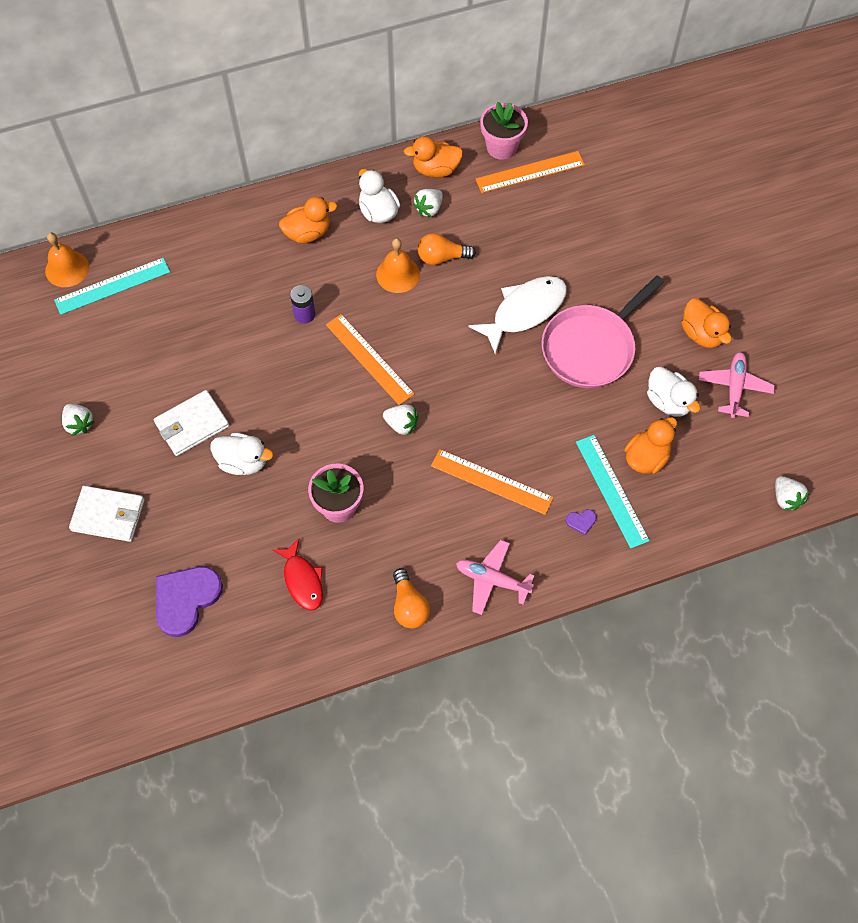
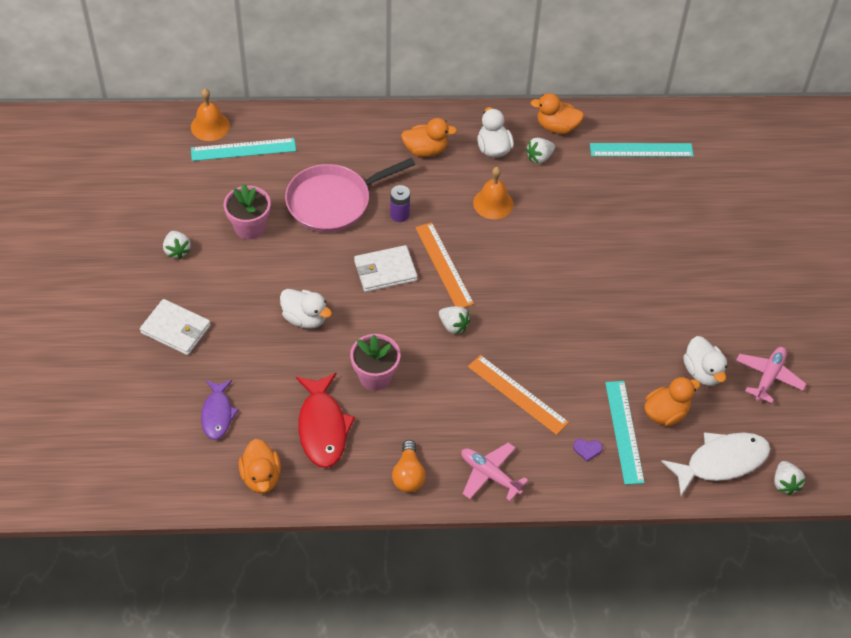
camera: 15 degrees right, 10 degrees down
(186, 599) = (217, 414): purple heart -> purple fish
(192, 425) = (271, 277): white wallet -> white wallet (385, 271)
(302, 580) = (322, 427): red fish -> red fish, size x1.56
(442, 257) = (537, 200): orange light bulb -> none
(501, 147) = (622, 123): pink flower pot -> pink flower pot (249, 227)
(524, 311) = (596, 263): white fish -> white fish (721, 462)
(530, 172) = (641, 150): orange ruler -> turquoise ruler
(591, 348) = (647, 308): pink pan -> pink pan (333, 202)
(701, 334) = (753, 324): orange duck -> orange duck (261, 477)

